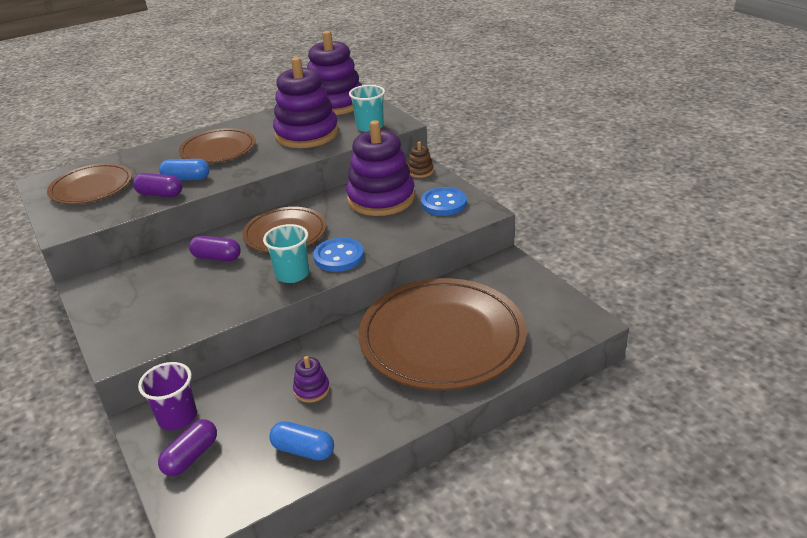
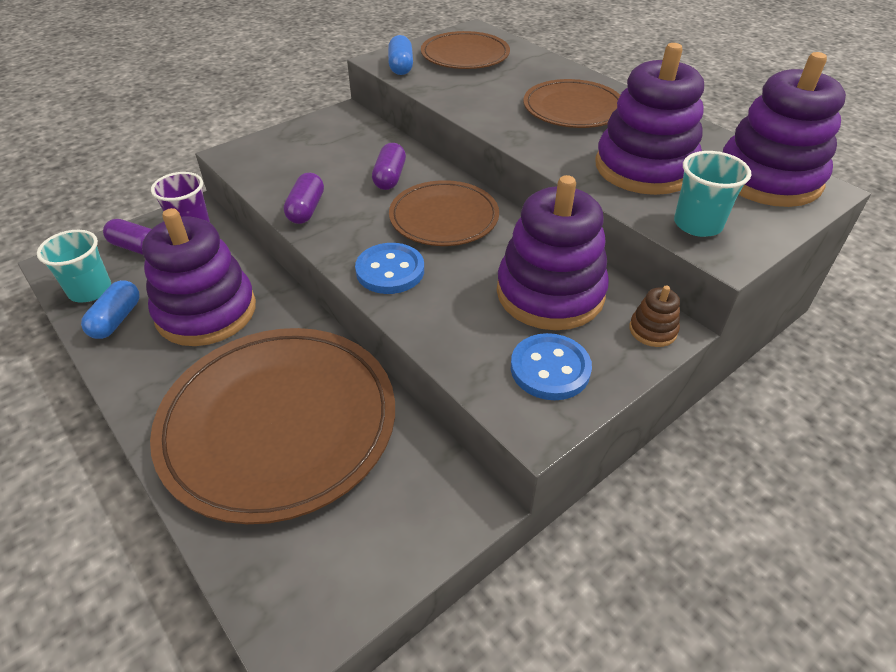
camera: 80 degrees right, 10 degrees up
(160, 194) = (453, 94): purple capsule -> purple capsule (306, 209)
(186, 179) = (492, 102): blue capsule -> blue capsule (401, 66)
(292, 274) = (352, 237): turquoise cup -> turquoise cup (90, 290)
(312, 389) = (206, 311): purple stacking toy -> purple stacking toy, size x2.42

